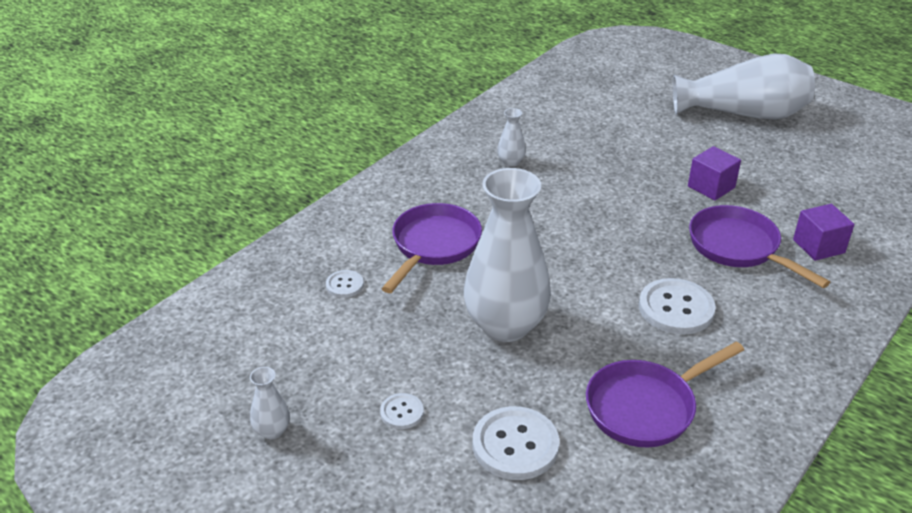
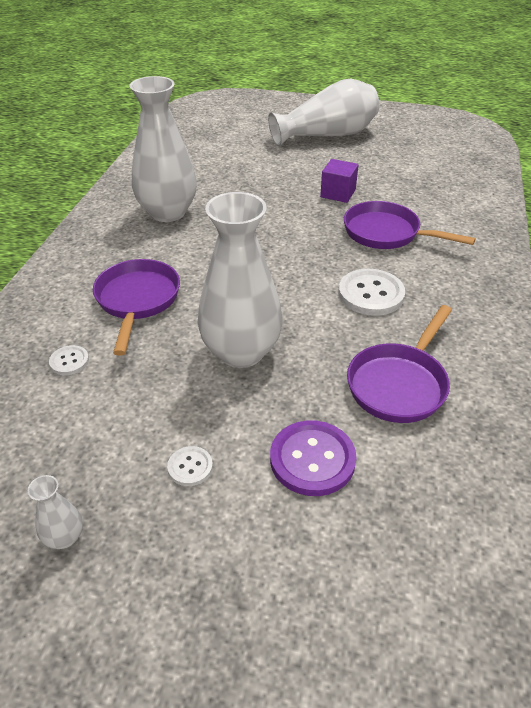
camera: 25 degrees left, 5 degrees up
(511, 162) = (168, 212): white vase -> white vase, size x2.44
(515, 445) = (312, 459): white button -> purple button
(818, 246) = (441, 217): purple cube -> none

